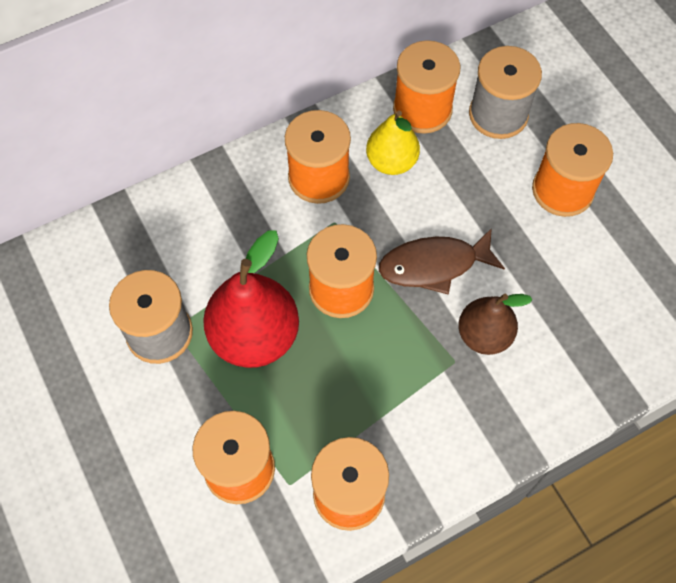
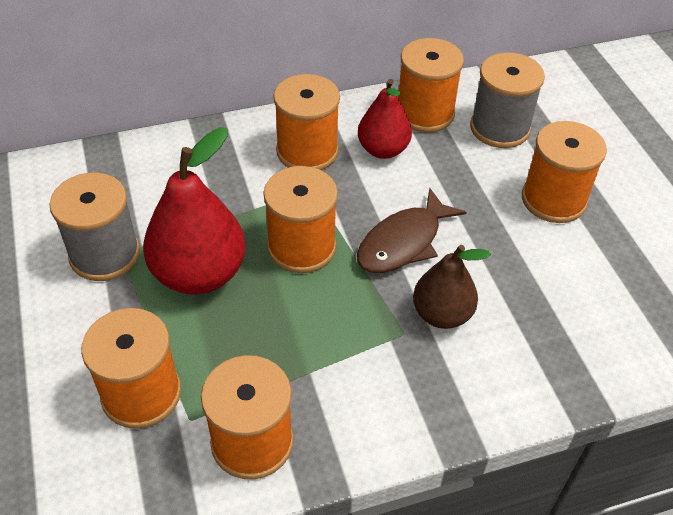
camera: 10 degrees right, 15 degrees down
(391, 162) = (383, 150): yellow pear -> red pear
(433, 265) = (403, 242): brown fish -> brown fish turned 45 degrees counterclockwise

